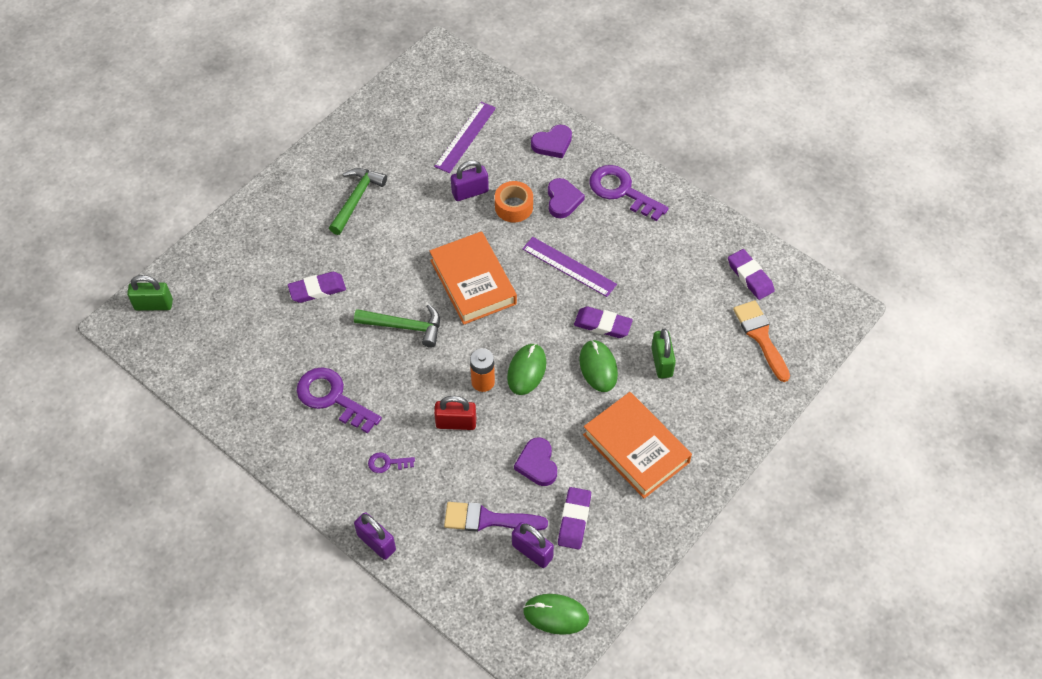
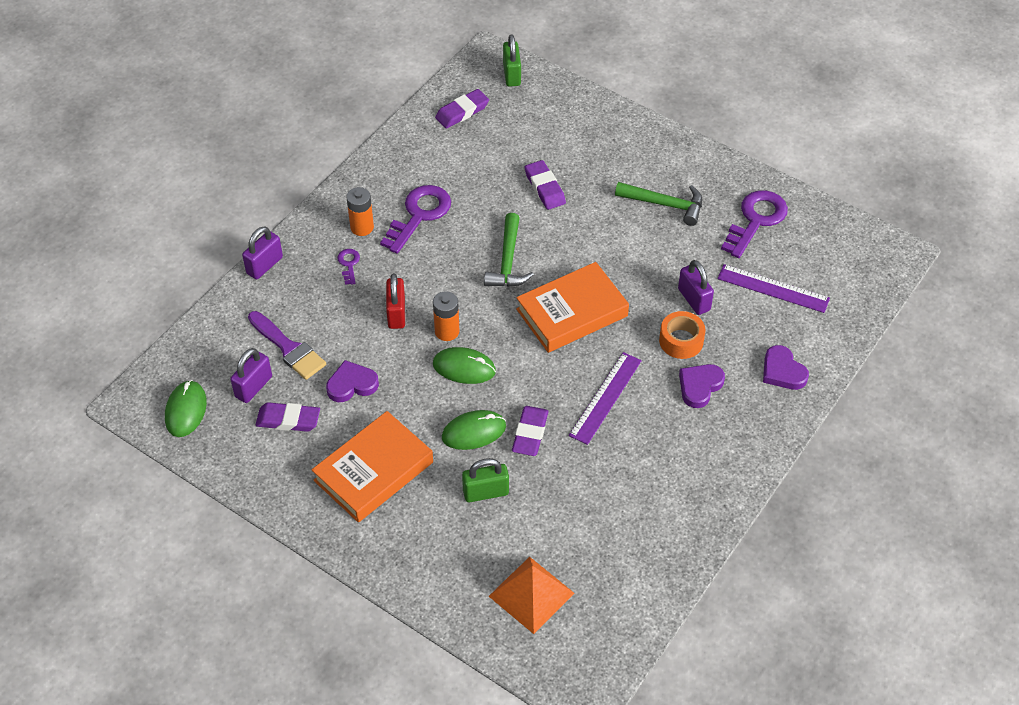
camera: 85 degrees right, 5 degrees down
(340, 450) = (362, 227): none -> orange battery
(488, 519) = (289, 348): purple brush -> purple brush turned 135 degrees clockwise
(563, 200) = (699, 386): purple heart -> purple heart turned 135 degrees clockwise
(621, 191) = (725, 444): purple key -> purple key (756, 220)
(750, 276) = (618, 583): purple eraser -> purple eraser (462, 112)
(760, 336) = (531, 594): orange brush -> orange pyramid

